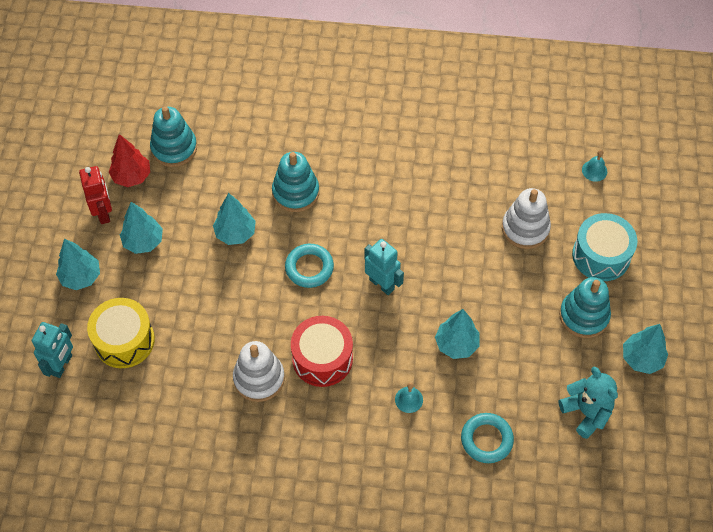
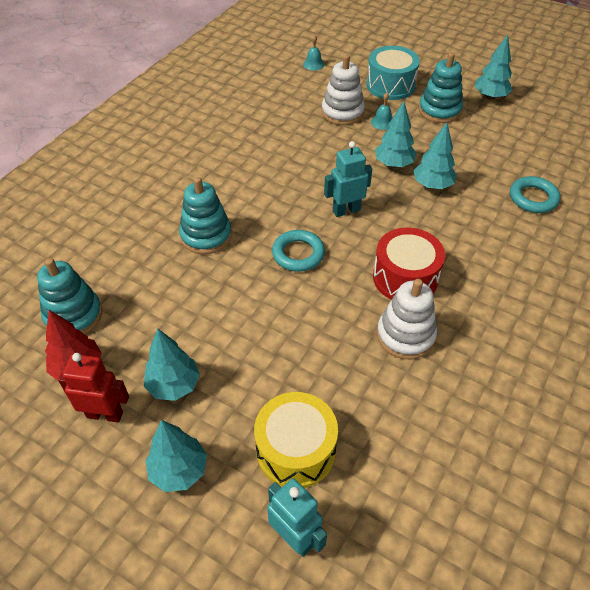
camera: 65 degrees left, 10 degrees down
(235, 233) = (220, 297): turquoise tree -> turquoise tree (394, 164)
(409, 399) = (475, 232): turquoise bell -> turquoise bell (382, 122)
(586, 412) = (526, 137): turquoise teddy bear -> none

